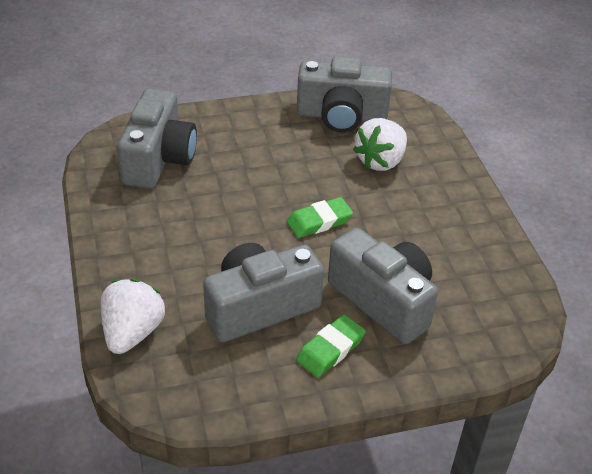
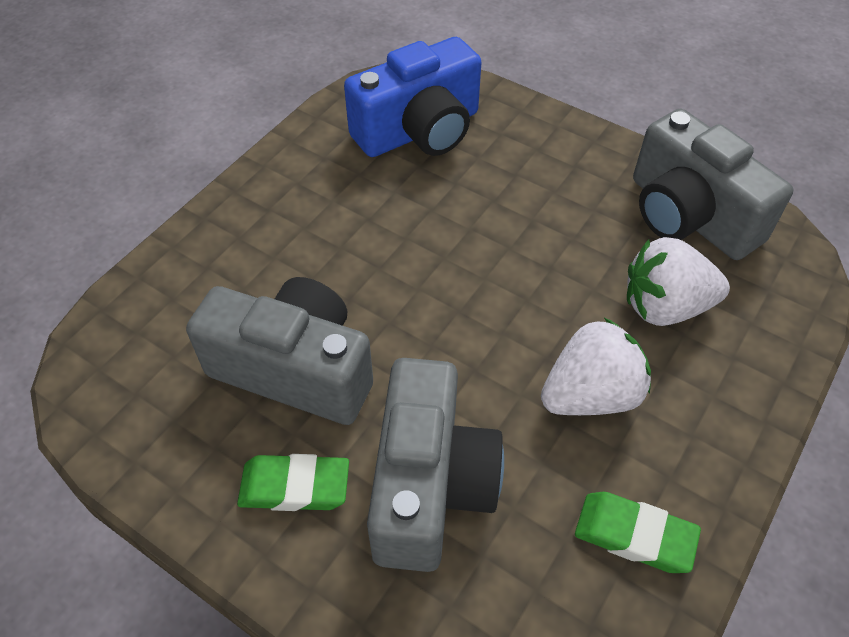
camera: 50 degrees right, 10 degrees up
(132, 332) = (157, 293): white strawberry -> white strawberry (590, 395)
(159, 159) = (419, 131): grey camera -> blue camera
(319, 221) = (489, 324): green eraser -> green eraser (634, 535)

